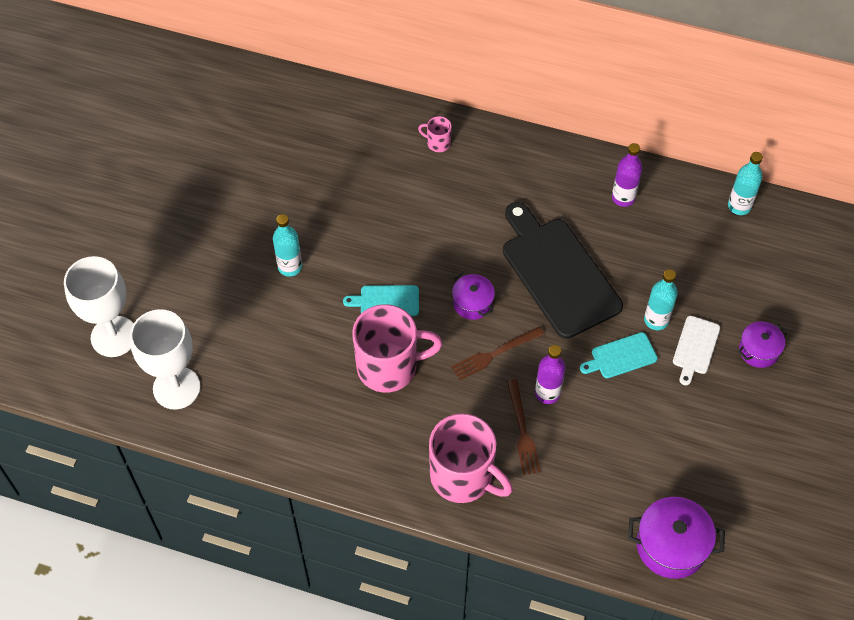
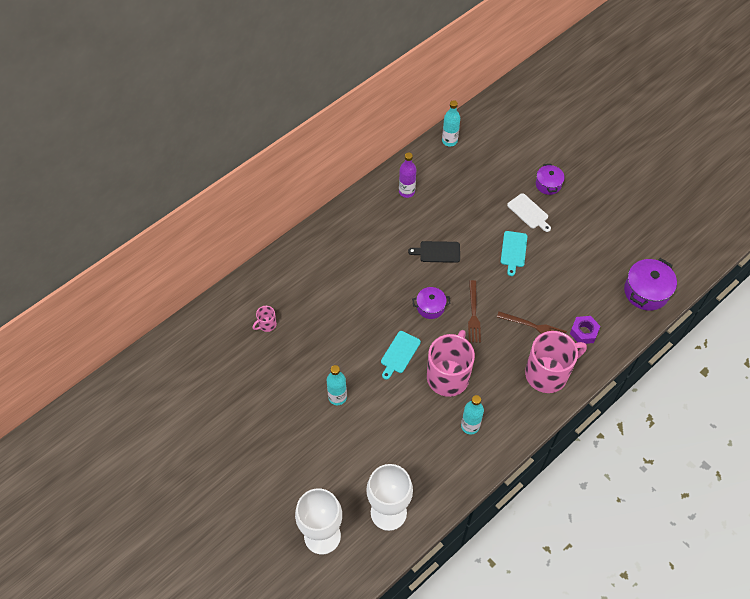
camera: 60 degrees left, 0 degrees up
(437, 143) = (299, 265): pink mug -> pink mug (267, 324)
(547, 393) = (516, 300): purple bottle -> none
(553, 493) = (583, 332): none -> purple nut
(558, 273) = (437, 252): black cutting board -> black cutting board, size x0.46
(656, 320) = (500, 221): turquoise bottle -> turquoise bottle (470, 426)

